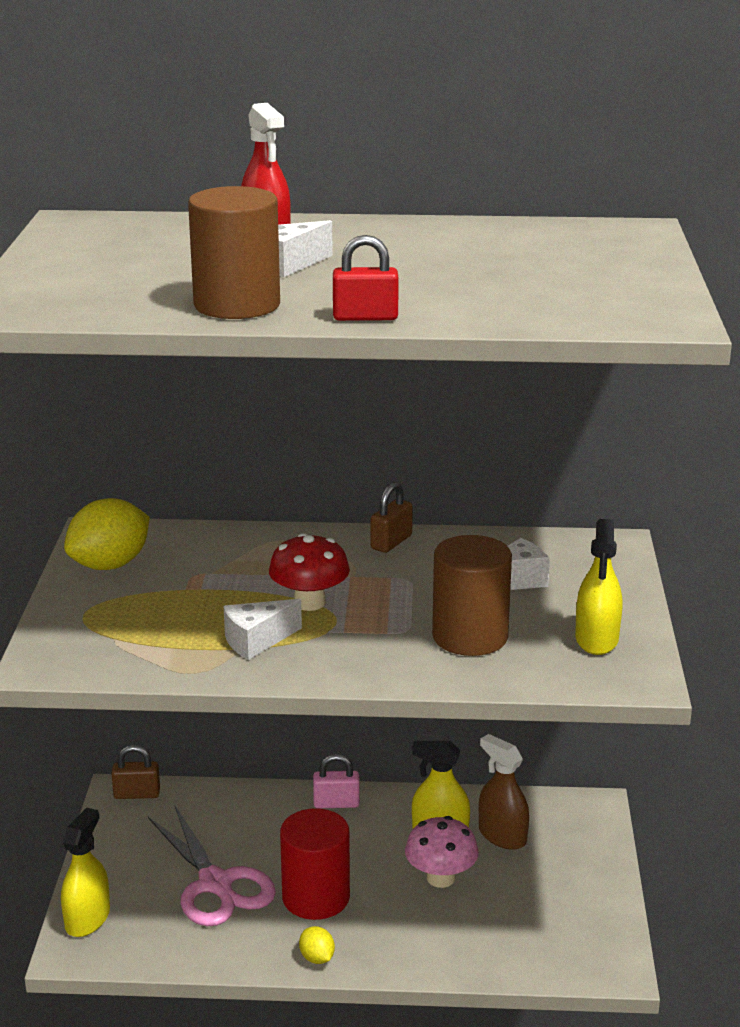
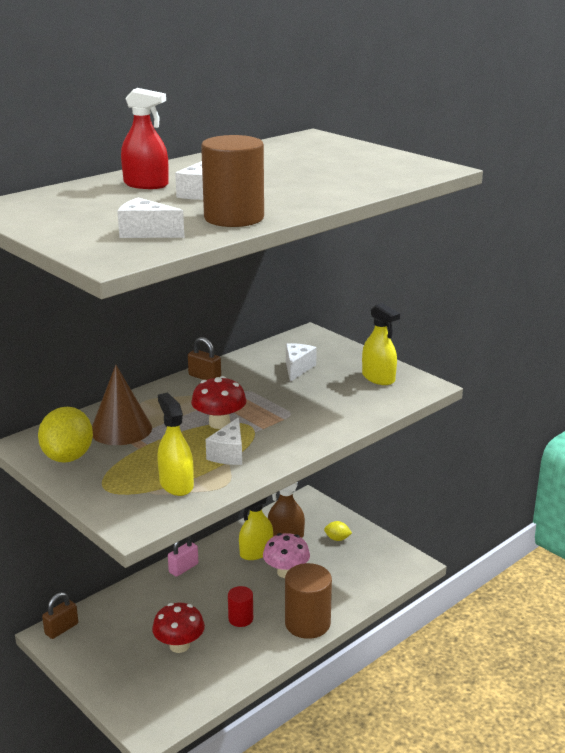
camera: 45 degrees left, 0 degrees up
(87, 919) = (133, 709): yellow spray bottle -> yellow spray bottle (176, 484)
(112, 293) = (146, 233): none -> white cheese
(205, 560) = (121, 429): none -> brown cone
(216, 884) = (179, 645): pink scissors -> red mushroom
(316, 897) = (240, 619): red cylinder -> red cylinder, size x0.55
(317, 958) = (283, 646): yellow lemon -> yellow lemon (337, 539)
(365, 317) = (313, 204): red padlock -> none
(391, 542) = (204, 377): brown padlock -> brown padlock turned 45 degrees counterclockwise
(470, 637) = (324, 402): brown cylinder -> brown cylinder (307, 623)

